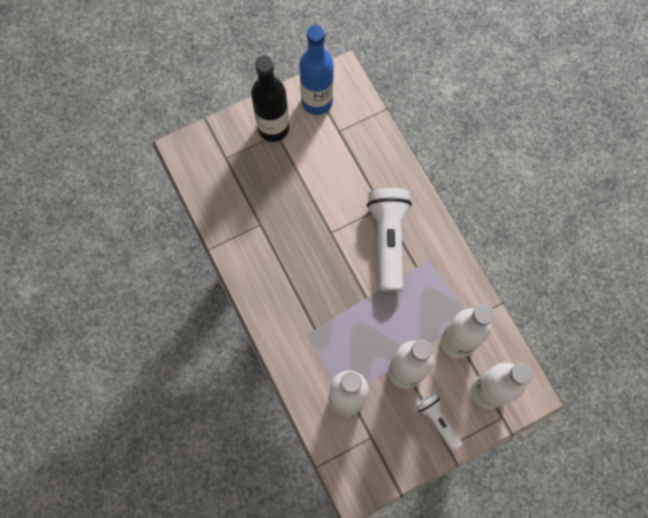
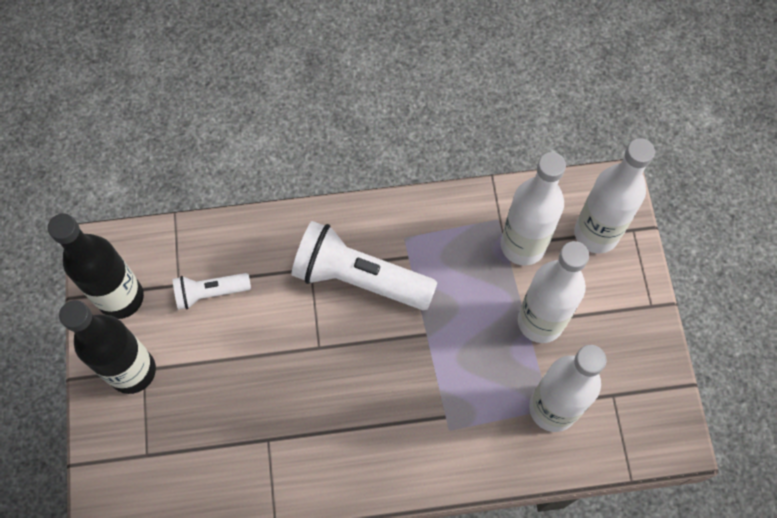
camera: 70 degrees left, 5 degrees down
(317, 102) = (121, 298): blue bottle -> black bottle
(437, 420) = (614, 306): white flashlight -> white flashlight (210, 293)

